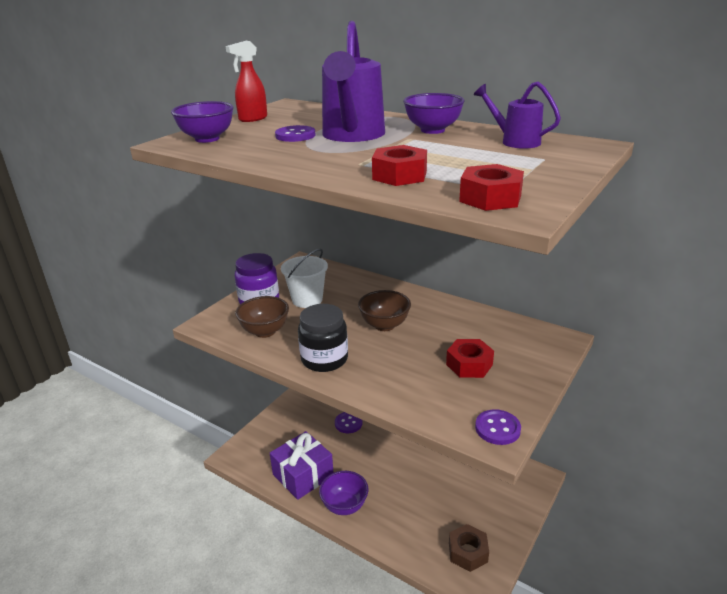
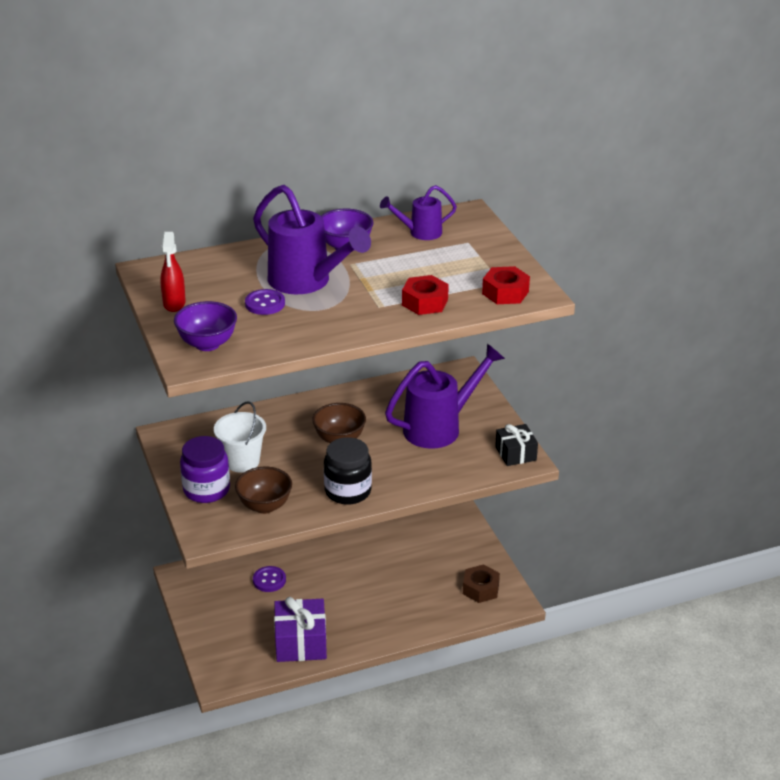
camera: 55 degrees left, 5 degrees up
(344, 506) = (365, 633): purple bowl -> none
(469, 364) = (439, 427): red nut -> purple watering can
(497, 428) = (515, 453): purple button -> black gift

